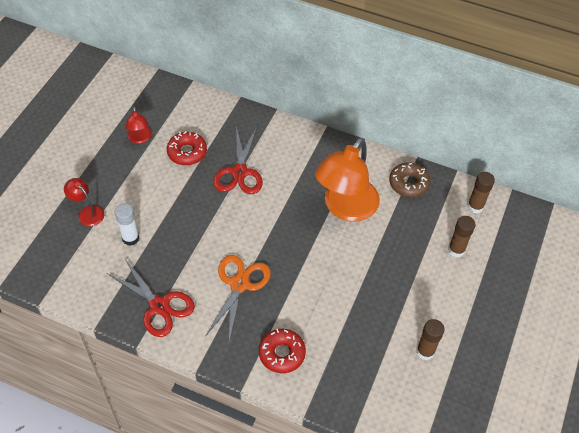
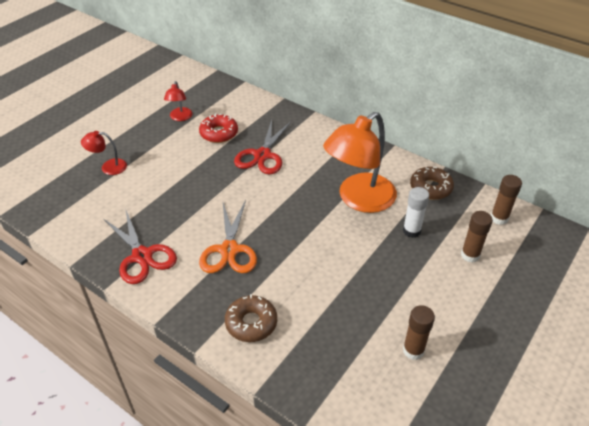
camera: 15 degrees right, 10 degrees down
(87, 212) = (108, 167): red lamp -> red lamp turned 60 degrees counterclockwise
(130, 238) = (139, 193): white glue stick -> white glue stick (411, 231)
(239, 284) = (229, 250): orange scissors -> orange scissors turned 150 degrees clockwise
(282, 353) = (251, 323): red donut -> brown donut

